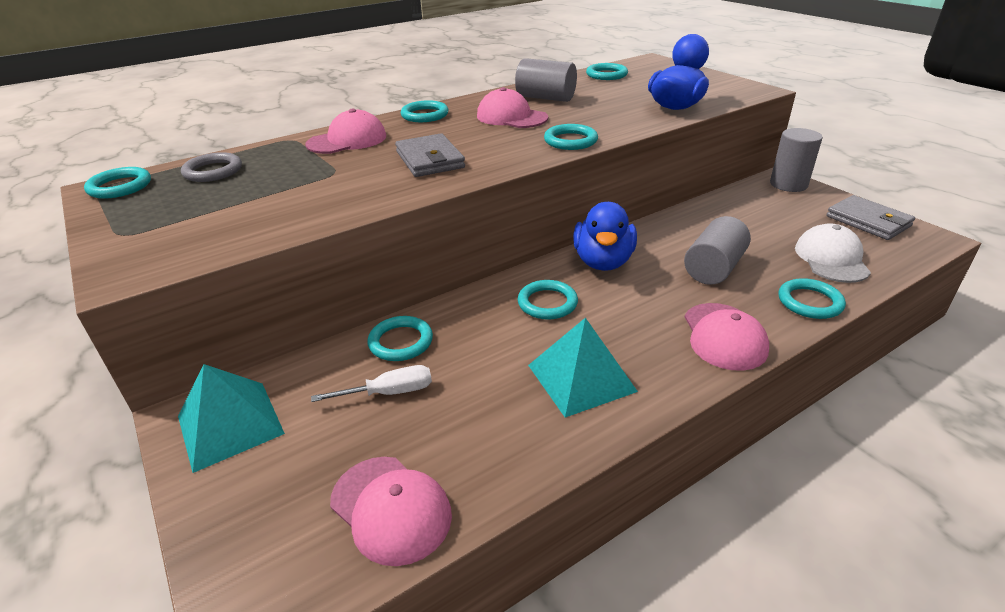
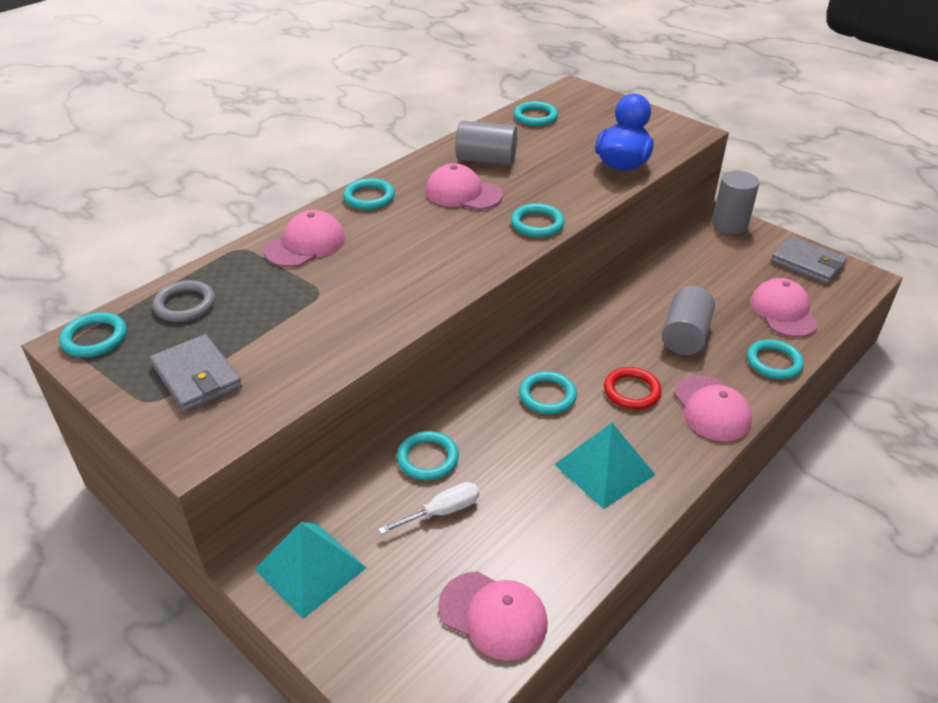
camera: 15 degrees left, 5 degrees up
(429, 160) = (409, 264): grey wallet -> grey wallet (197, 377)
(603, 262) = (583, 341): blue duck -> none
(638, 309) = (632, 391): none -> red ring
(831, 259) = (783, 311): white cap -> pink cap

